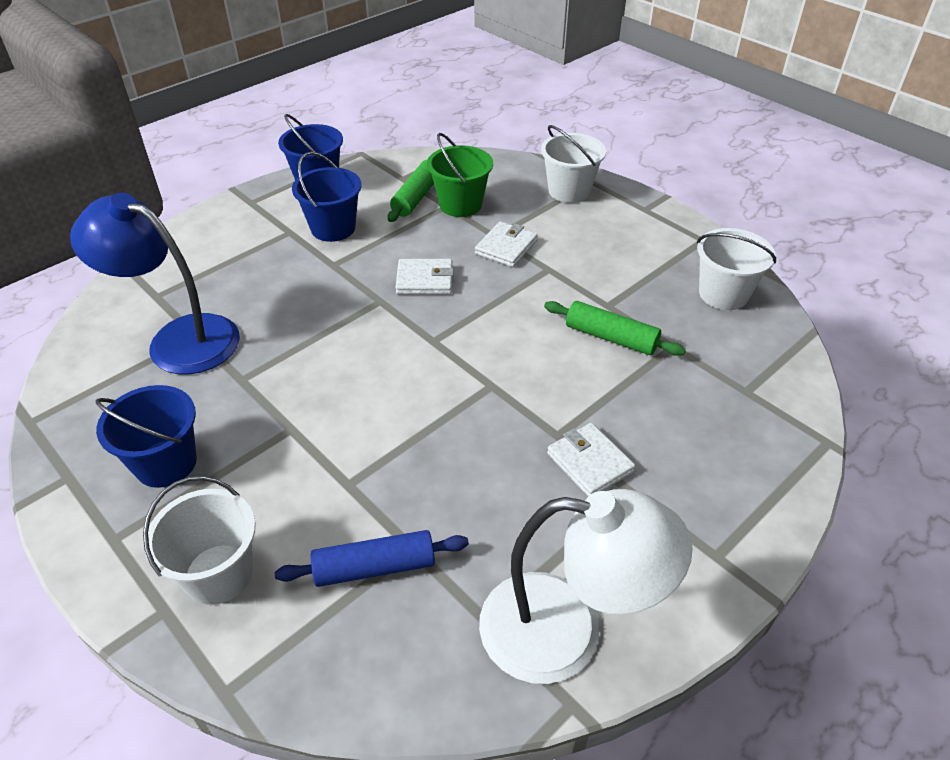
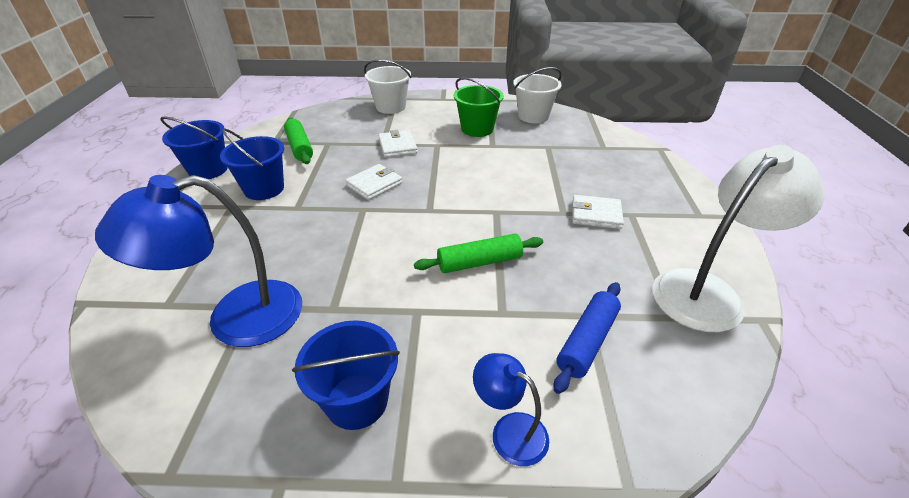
camera: 45 degrees left, 5 degrees down
(218, 574) = (509, 431): white bucket -> blue lamp
(460, 204) = (336, 139): green bucket -> green bucket (477, 129)
(611, 337) = (516, 158): green rolling pin -> green rolling pin (479, 262)

